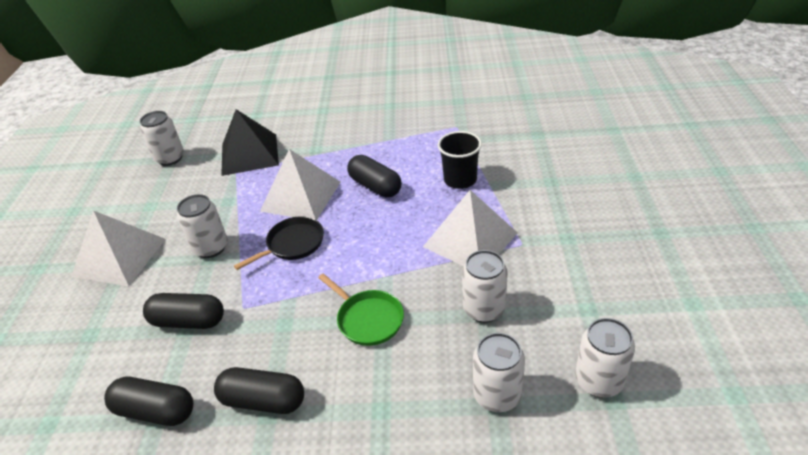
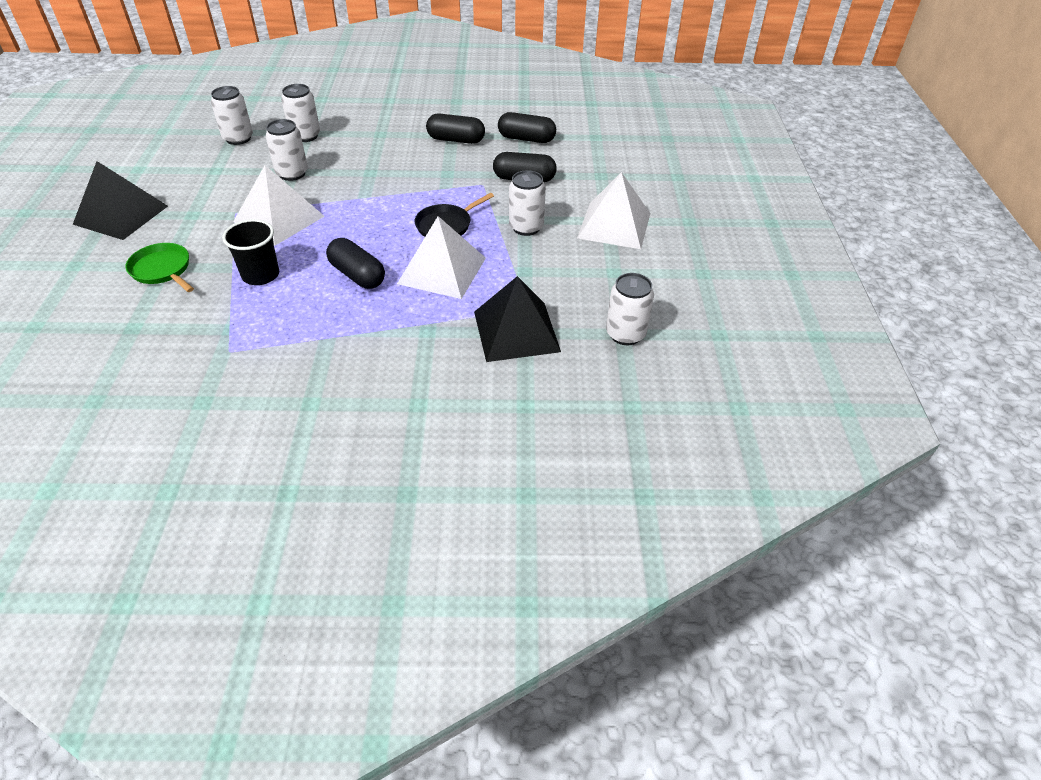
camera: 175 degrees right, 5 degrees up
(368, 319) = (382, 173): green pan -> green pan (162, 270)
(645, 231) = (121, 215): none -> black pyramid

